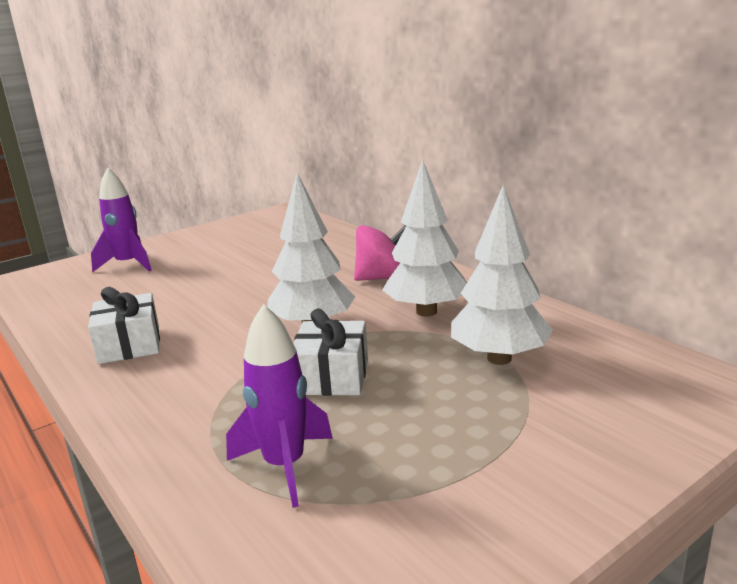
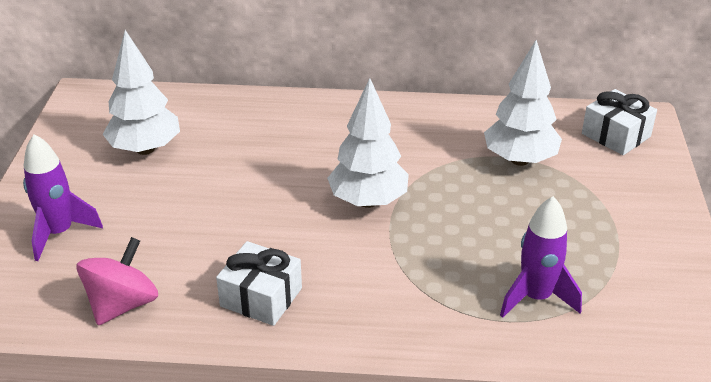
camera: 50 degrees left, 15 degrees up
(332, 376) = (454, 229): white gift -> white gift (616, 135)
(383, 278) = (335, 131): pink spinning top -> pink spinning top (122, 304)
(426, 311) = (418, 146): white tree -> white tree (145, 149)

